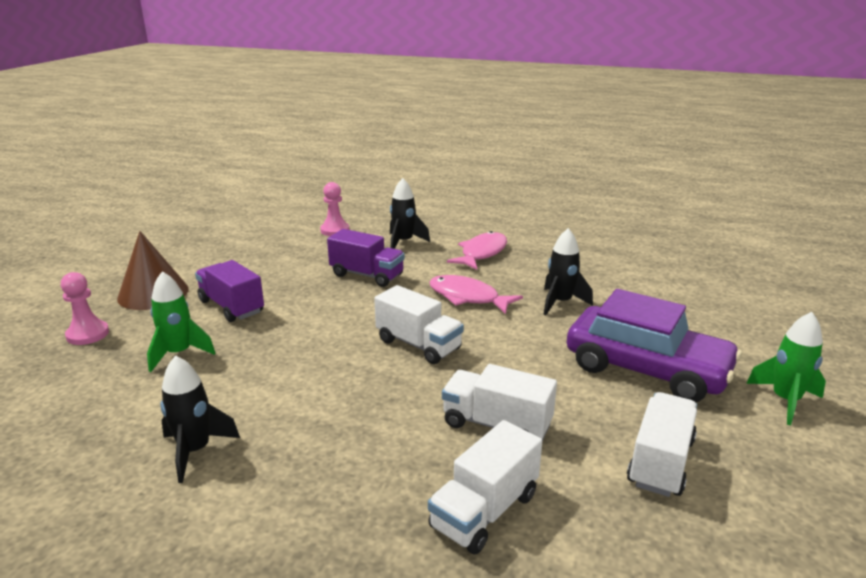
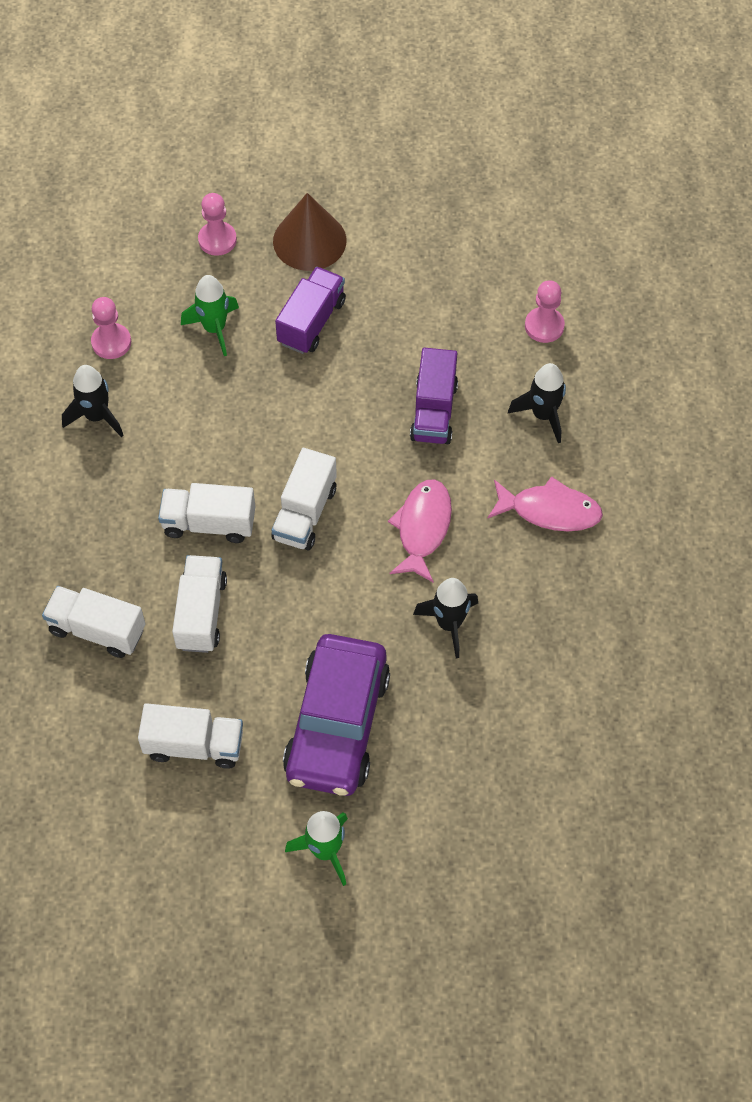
camera: 70 degrees right, 35 degrees up
(114, 420) = (111, 342): none -> pink pawn
(393, 399) = (209, 523): none -> white truck

